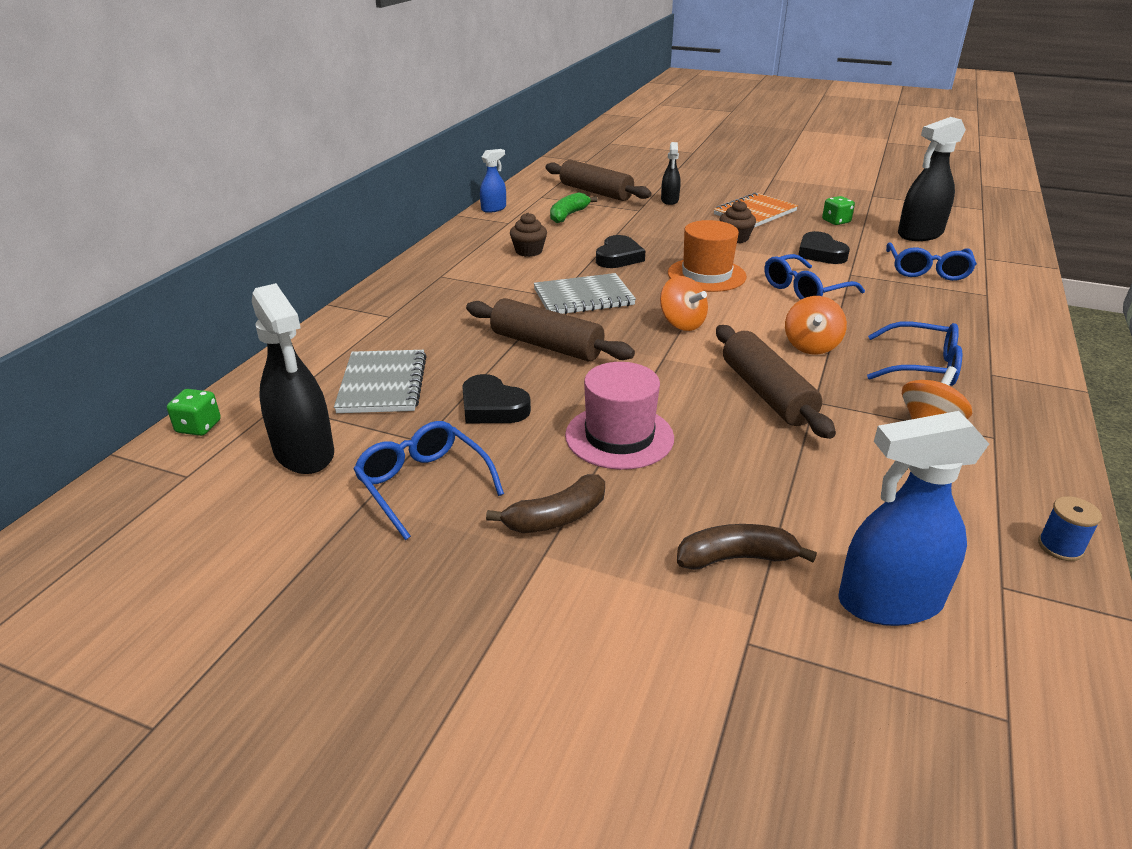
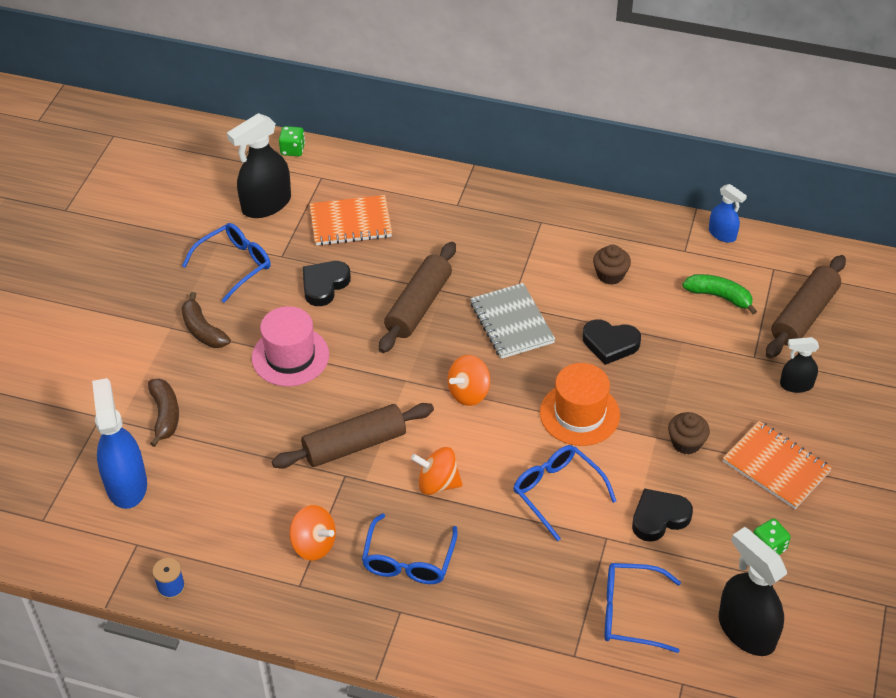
camera: 85 degrees right, 15 degrees up
(382, 384) = (350, 223): grey notebook -> orange notebook

